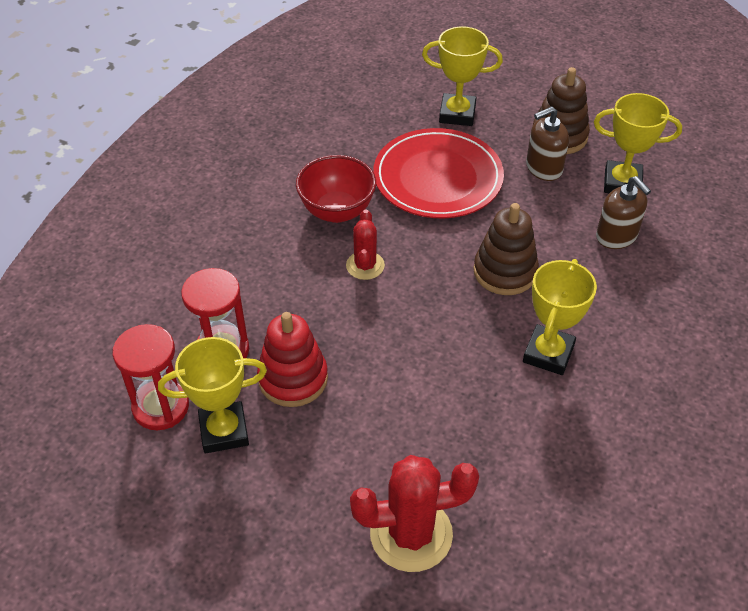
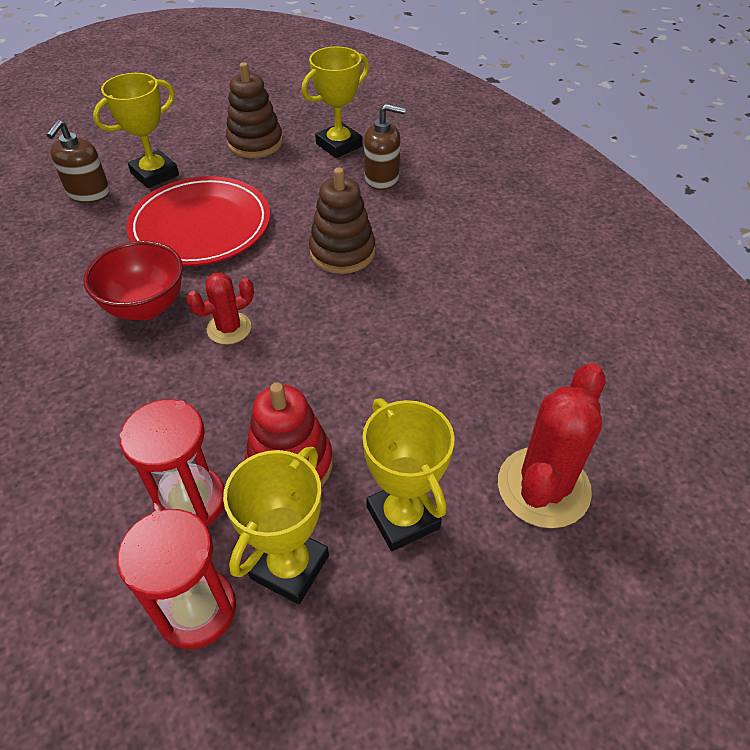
camera: 50 degrees left, 0 degrees up
(365, 265) = (229, 328): red cactus -> red cactus turned 75 degrees counterclockwise
(543, 168) = (273, 169): brown soap dispenser -> brown soap dispenser (89, 193)
(548, 353) = (447, 281): yellow trophy -> yellow trophy (403, 517)

